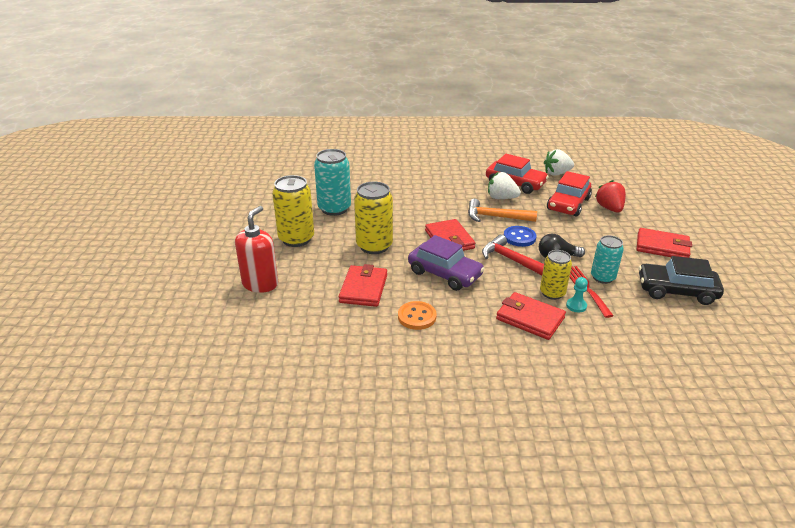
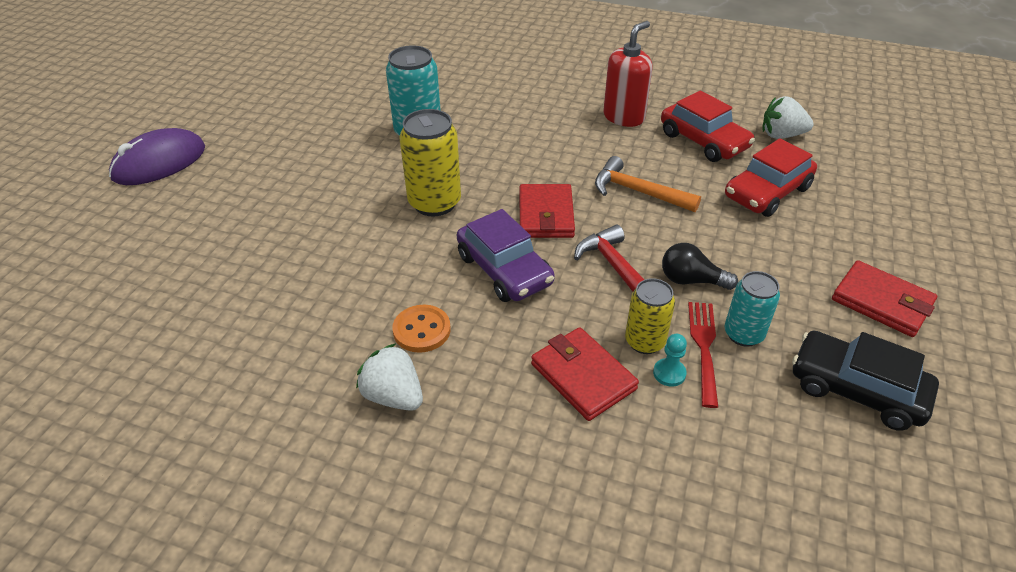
camera: 20 degrees right, 10 degrees up
(157, 258) = (159, 162): none -> purple mouse
(260, 284) = (254, 228): red soap dispenser -> red soap dispenser (624, 117)
(296, 239) = (340, 170): yellow can -> none
(363, 288) = (378, 267): red wallet -> none
(501, 198) = (666, 161): white strawberry -> white strawberry (393, 396)
(519, 237) = (653, 234): blue button -> none
(609, 208) = (832, 213): red strawberry -> none

